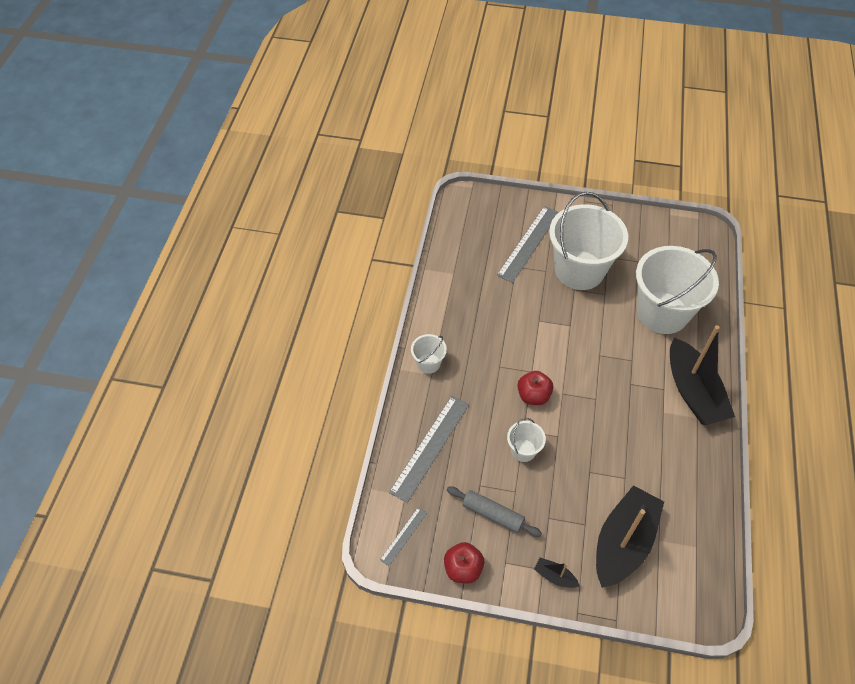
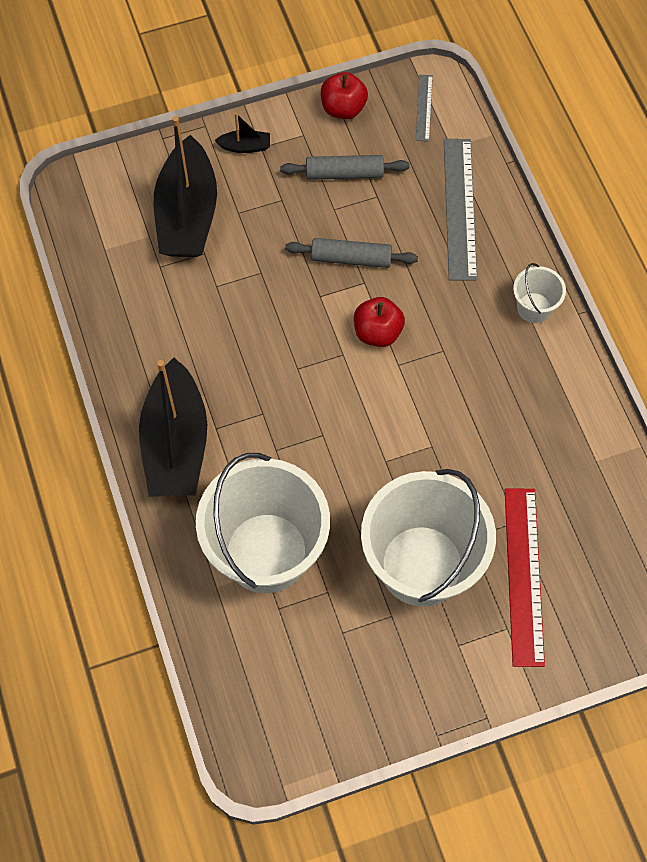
camera: 150 degrees right, 10 degrees up
(523, 450) = (351, 258): white bucket -> grey rolling pin
(528, 243) = (523, 575): grey ruler -> red ruler
(693, 392) = (176, 443): black boat -> black boat turned 135 degrees counterclockwise

